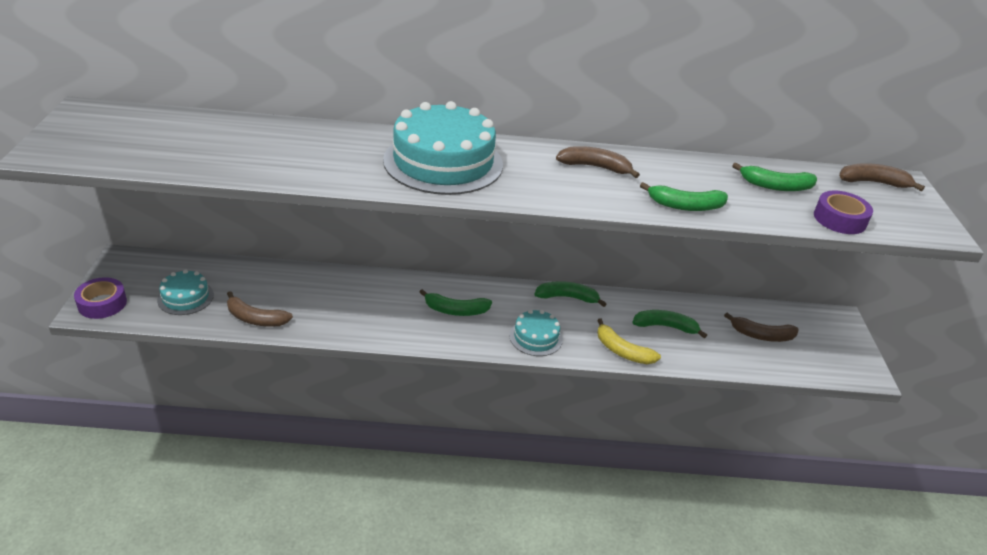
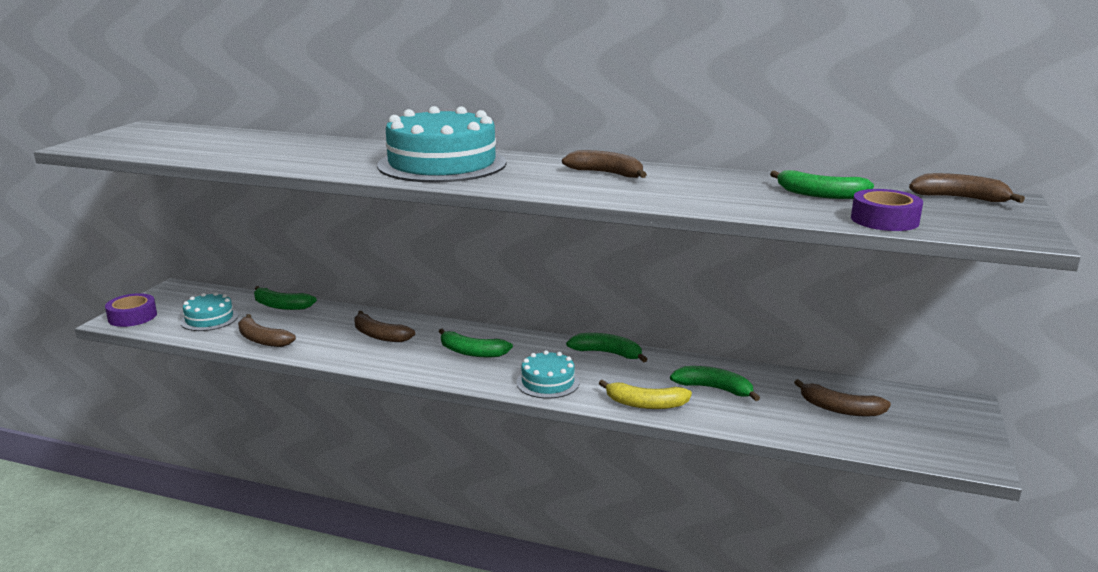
camera: 20 degrees right, 15 degrees down
(363, 300) = (379, 335): none -> brown banana
(622, 351) = (645, 404): yellow banana -> yellow banana turned 45 degrees counterclockwise
(685, 206) = (687, 201): green banana -> green banana (281, 306)

